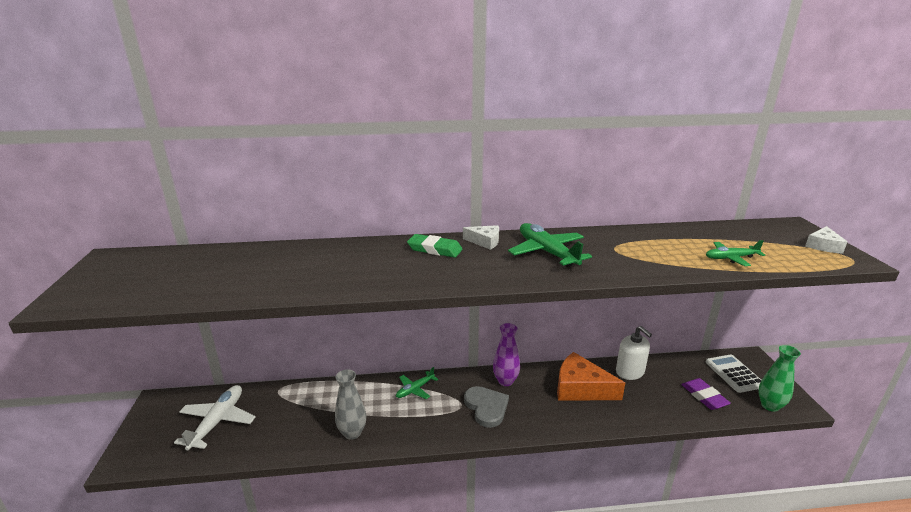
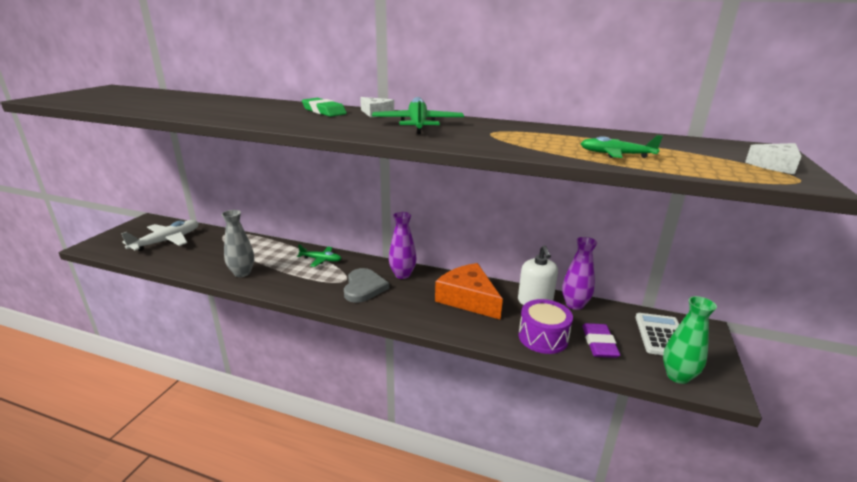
camera: 25 degrees right, 0 degrees up
(415, 389) = (320, 260): green plane -> green plane turned 150 degrees counterclockwise
(659, 365) = (574, 305): none -> purple vase
(665, 405) = (543, 337): none -> purple drum

